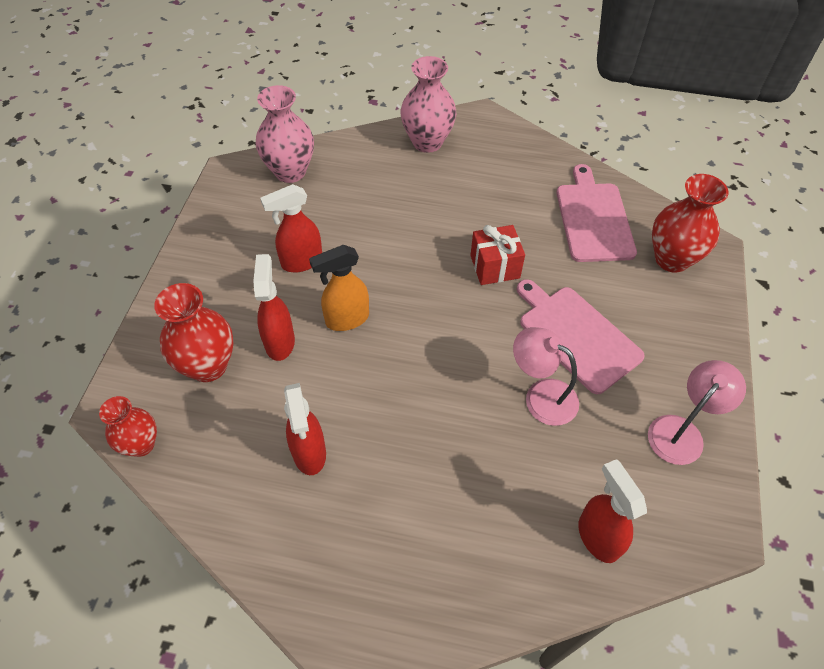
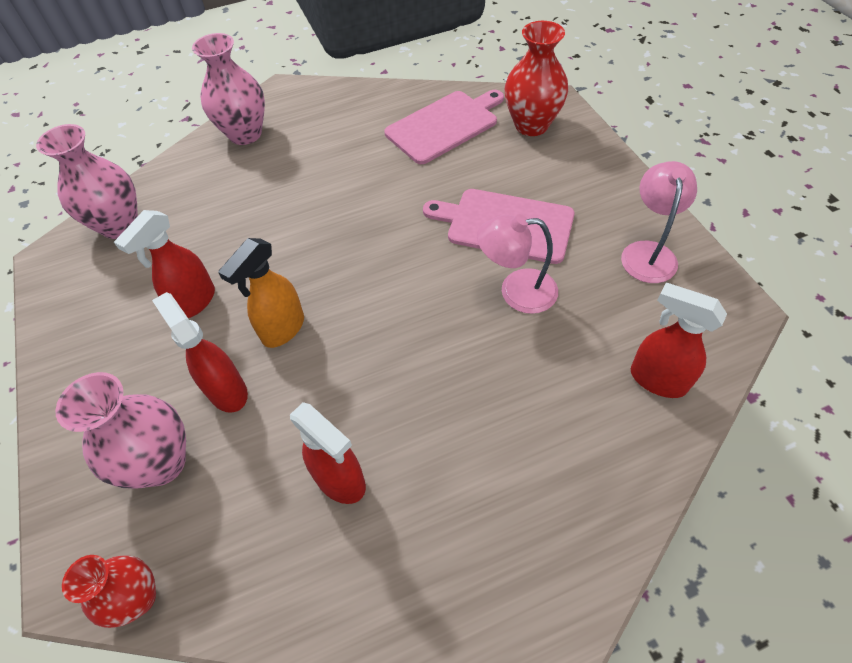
camera: 30 degrees left, 0 degrees up
(208, 366) = (161, 463): red vase -> pink vase
(495, 267) = (390, 207): red gift -> none
(593, 219) = (444, 125): pink cutting board -> pink cutting board turned 90 degrees clockwise

